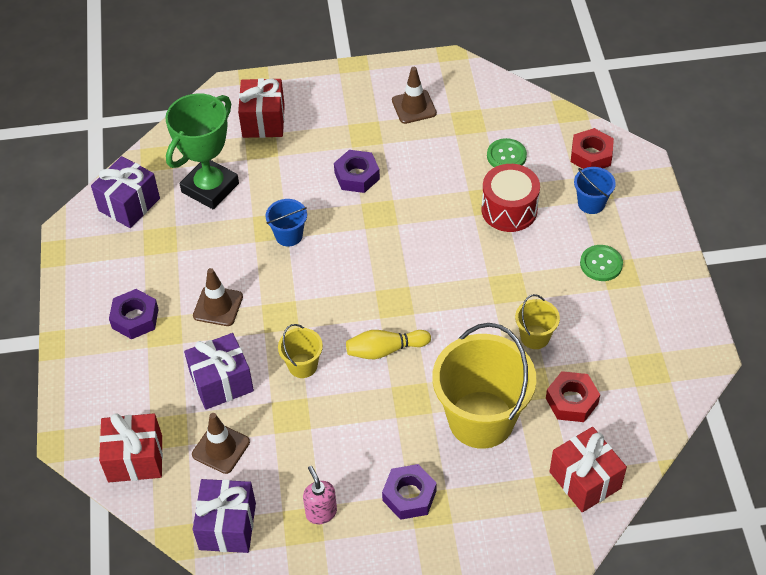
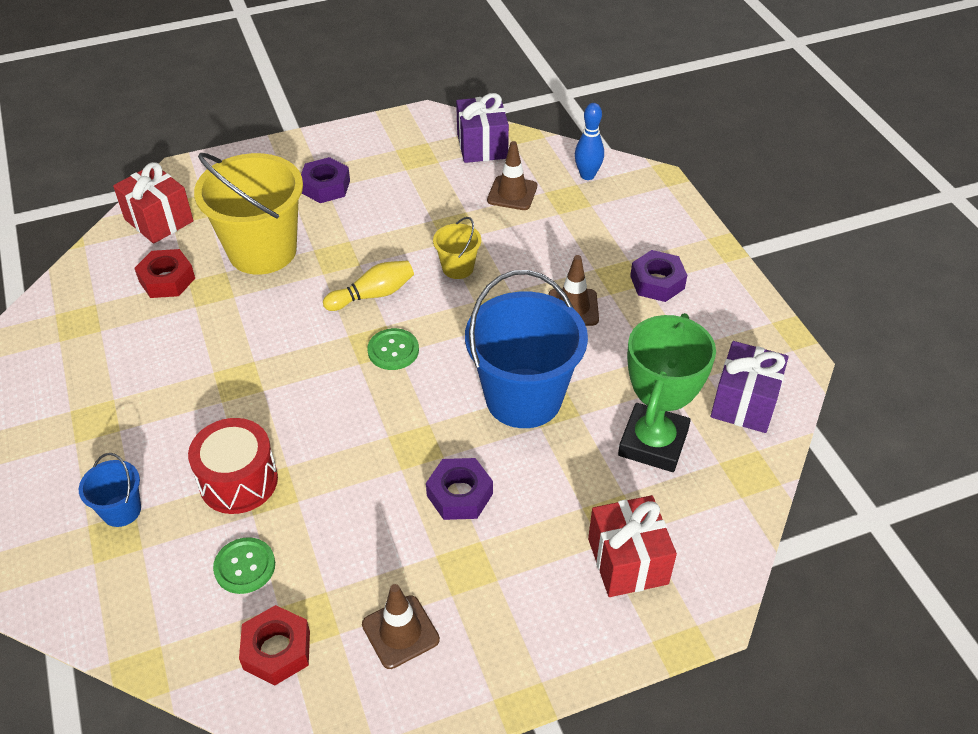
camera: 165 degrees right, 5 degrees down
(135, 458) = (587, 175): red gift -> blue bowling pin
(221, 382) = (535, 241): purple gift -> none
(289, 235) = (523, 398): blue bucket -> blue bucket, size x2.18
(321, 512) = (403, 165): pink soap dispenser -> none
(535, 337) = (205, 333): yellow bucket -> none
(591, 155) = (113, 591): red nut -> red nut (277, 650)
(601, 264) = (117, 428): green button -> green button (393, 350)

